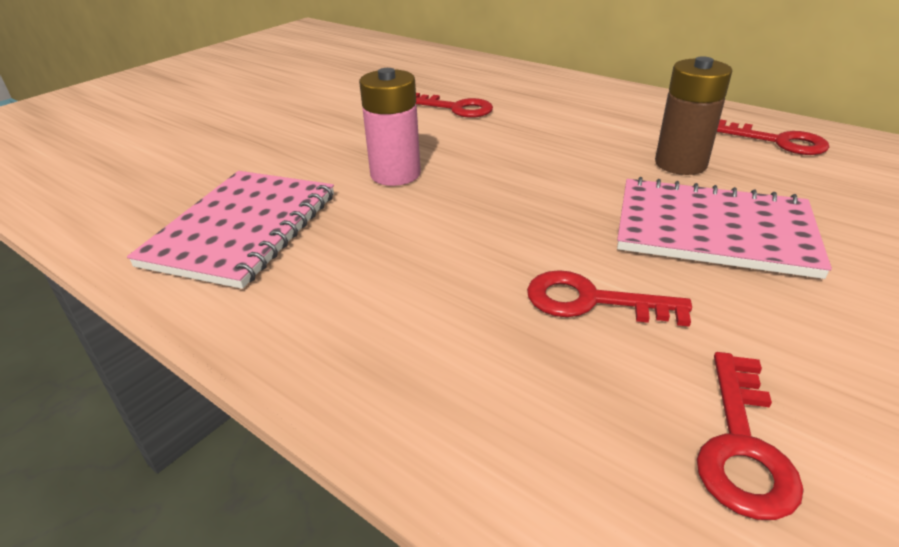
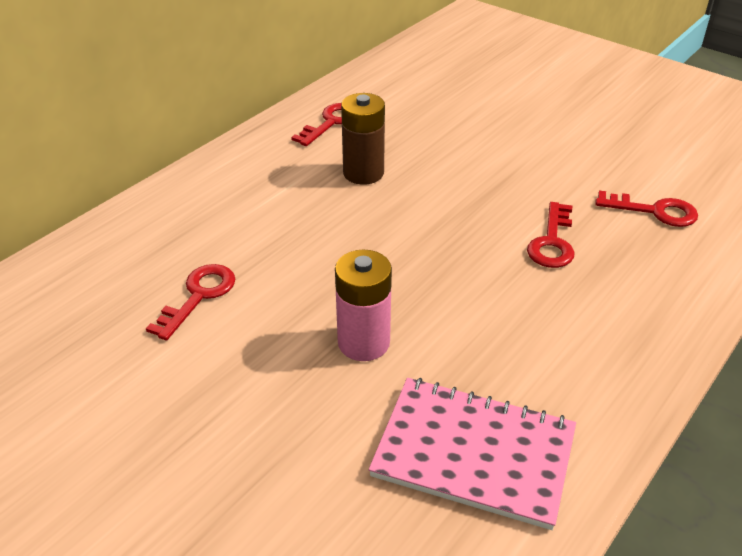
camera: 90 degrees left, 5 degrees up
(713, 230) = (464, 179): pink notebook -> none

